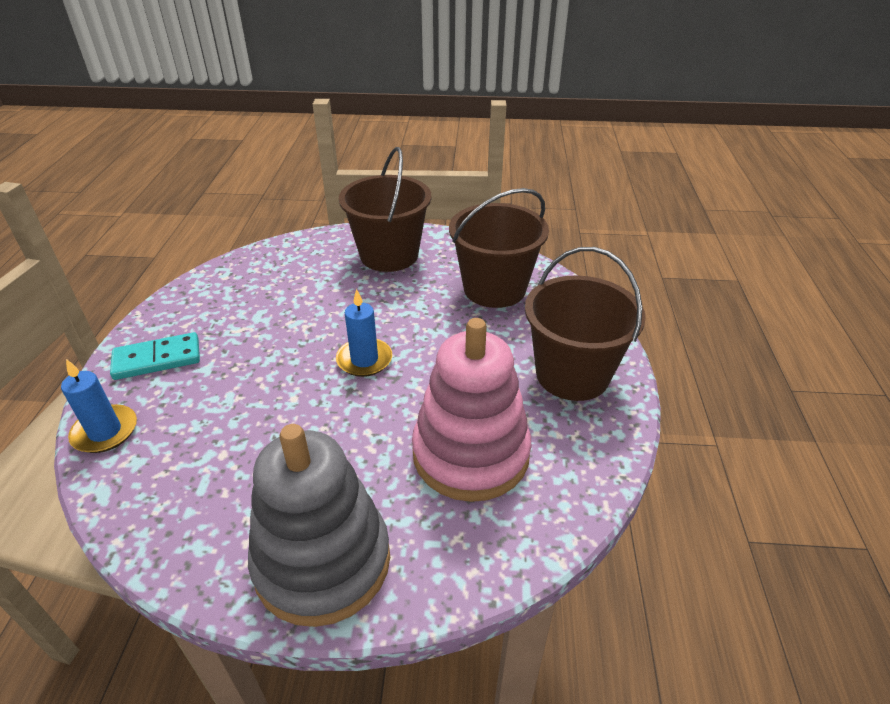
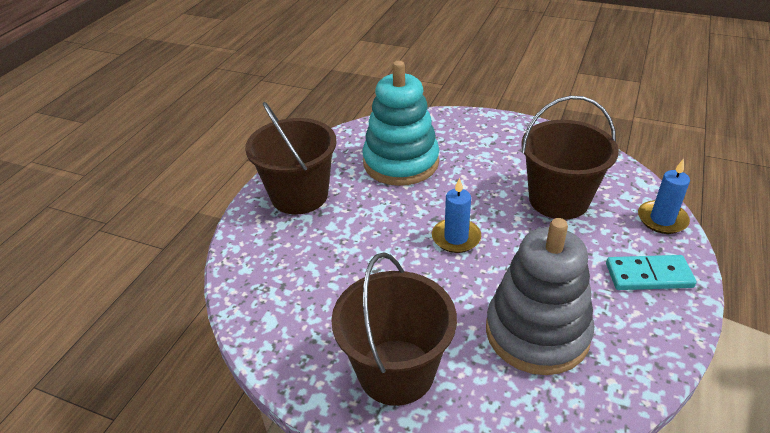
camera: 160 degrees left, 0 degrees up
(322, 561) = (499, 133): grey stacking toy -> grey stacking toy (537, 332)
(470, 454) = (401, 162): pink stacking toy -> turquoise stacking toy
(494, 288) = (303, 289): brown bucket -> brown bucket (558, 200)

